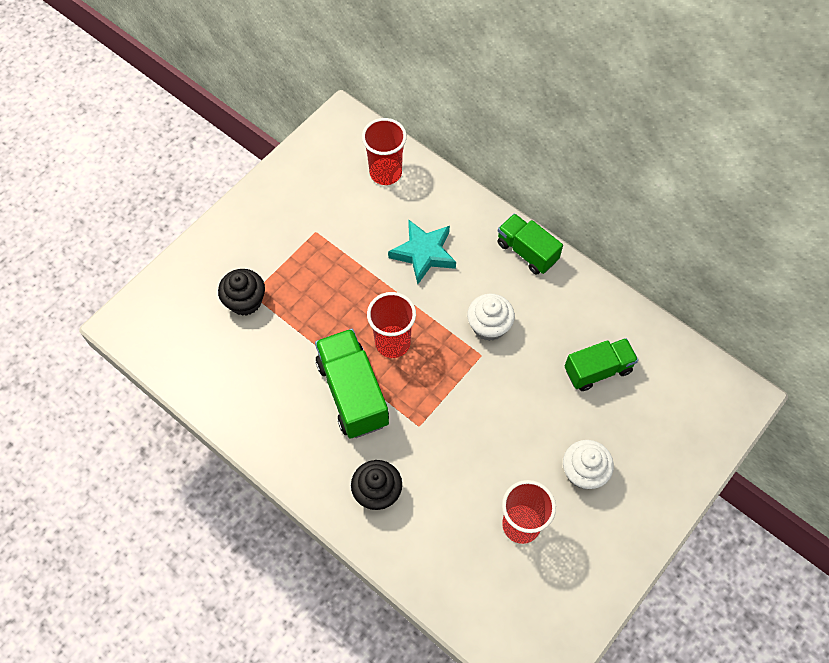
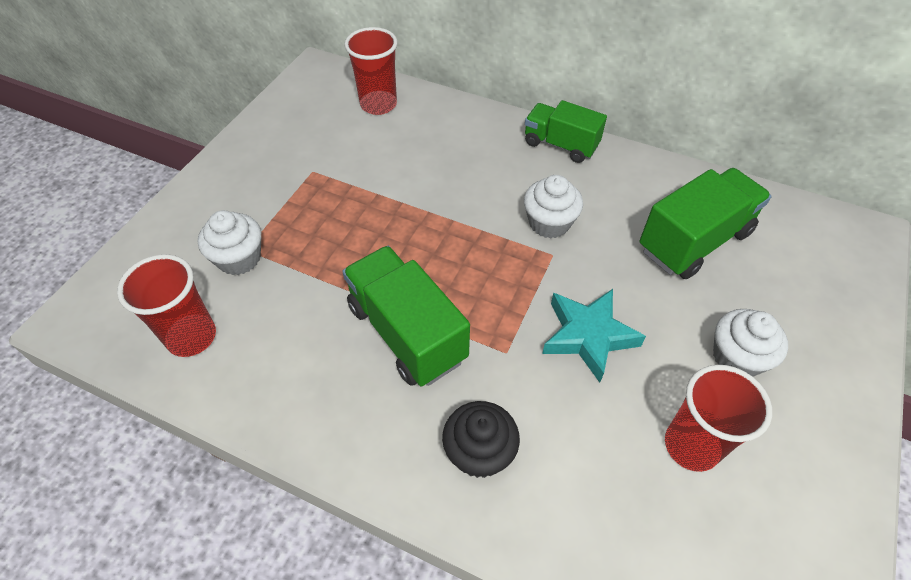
camera: 15 degrees left, 10 degrees down
(245, 301) = (239, 258): black cupcake -> white cupcake
(392, 343) = (440, 264): red cup -> red cup (192, 337)
(423, 254) = (446, 168): turquoise star -> turquoise star (588, 336)
(598, 370) = (694, 241): green truck -> green truck, size x1.50

